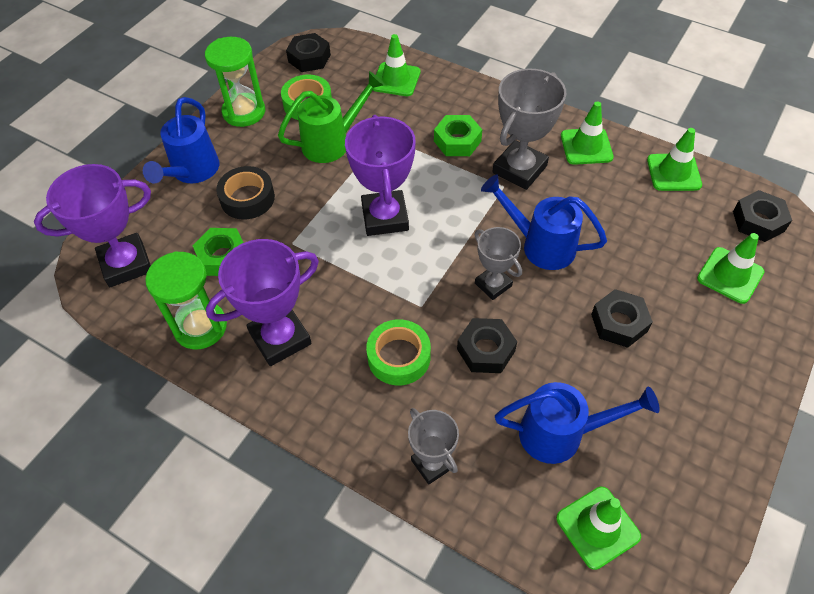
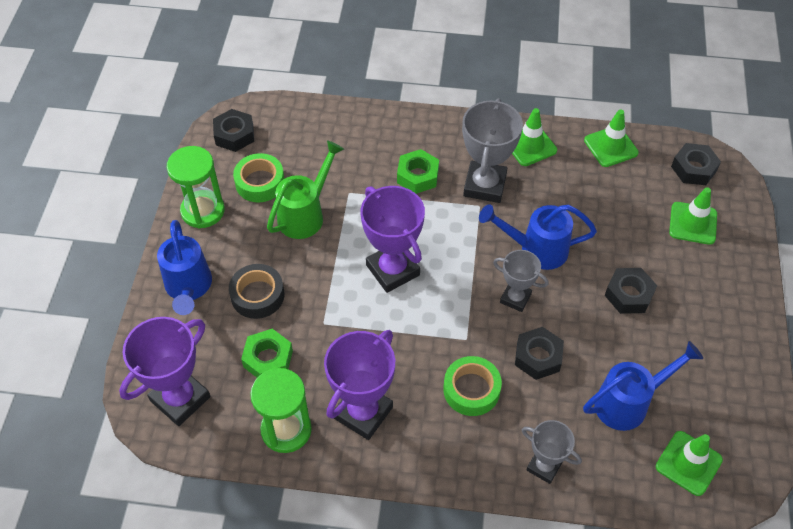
camera: 25 degrees left, 0 degrees up
(396, 80) = (330, 132): green traffic cone -> none

